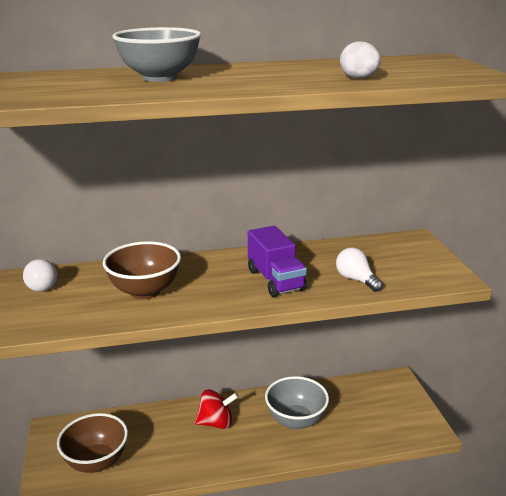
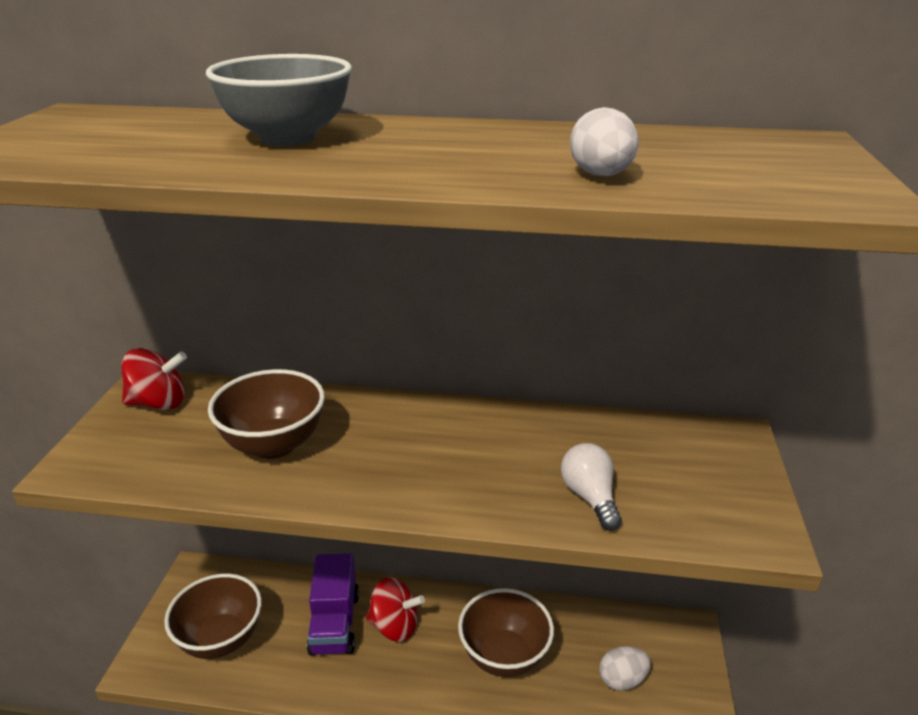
camera: 20 degrees right, 5 degrees up
(42, 285) = (159, 403): white light bulb -> red spinning top
(275, 280) = (465, 468): purple truck -> purple truck (335, 623)
(296, 420) = (504, 656): grey bowl -> brown bowl
(372, 414) = (622, 680): none -> white egg

